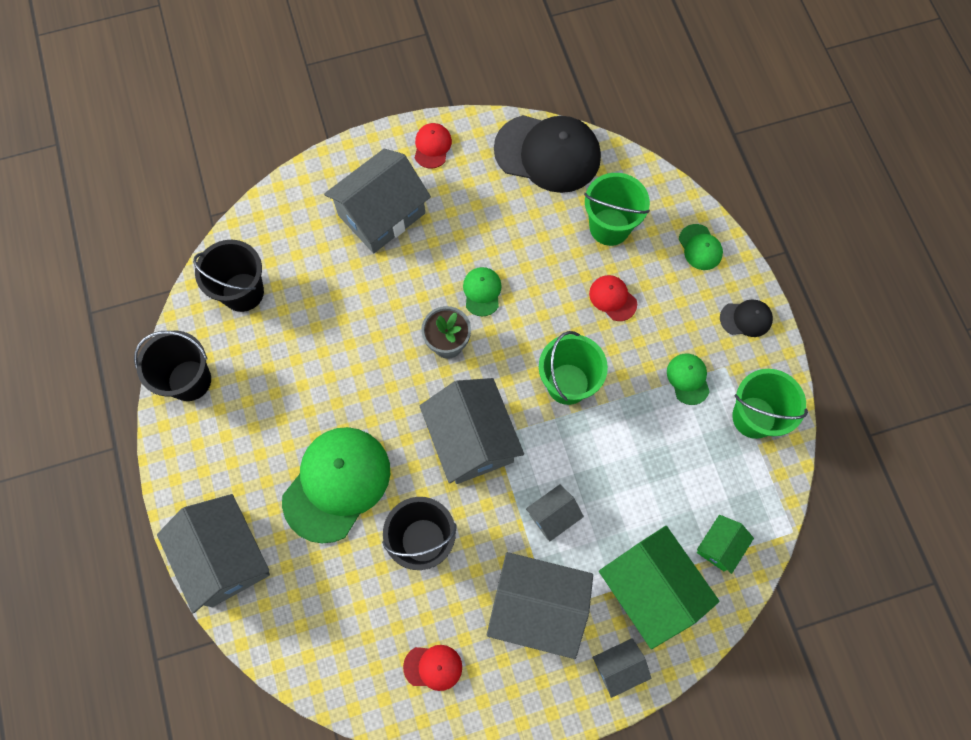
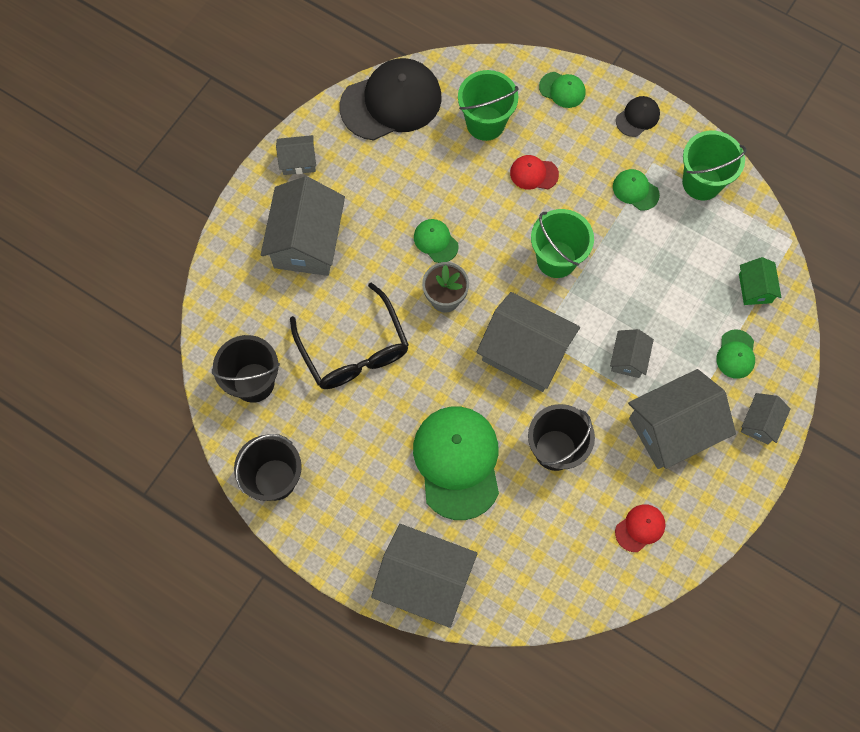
camera: 40 degrees left, 0 degrees up
(340, 328) = (354, 350): none -> black glasses
(432, 146) = (298, 161): red cap -> grey house
(650, 589) = (736, 354): green house -> green cap

